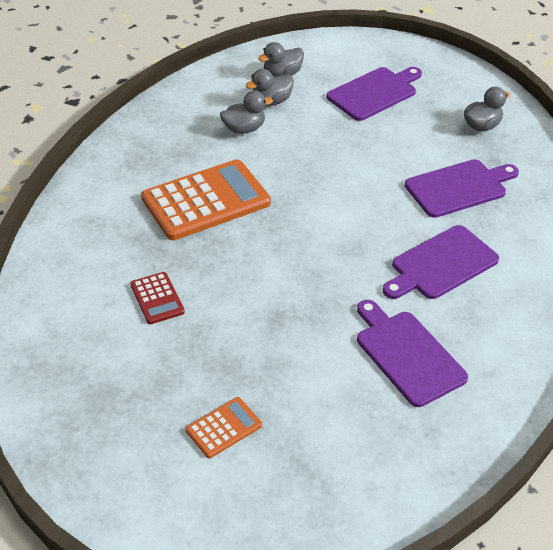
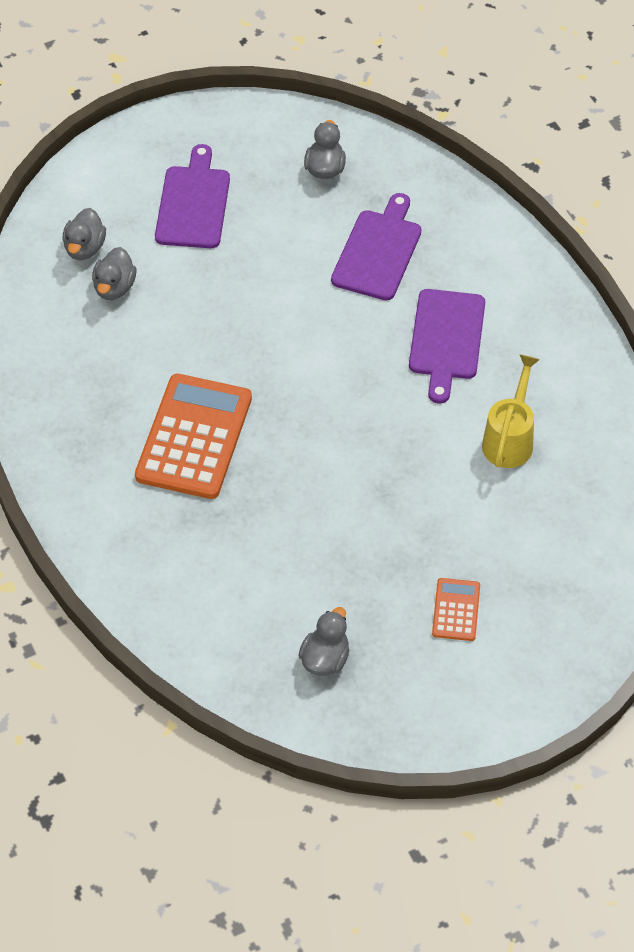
camera: 45 degrees left, 10 degrees up
(157, 298) = (274, 557): red calculator -> none
(244, 129) = (129, 337): grey duck -> grey duck (325, 659)
(407, 354) = (509, 439): purple cutting board -> yellow watering can

